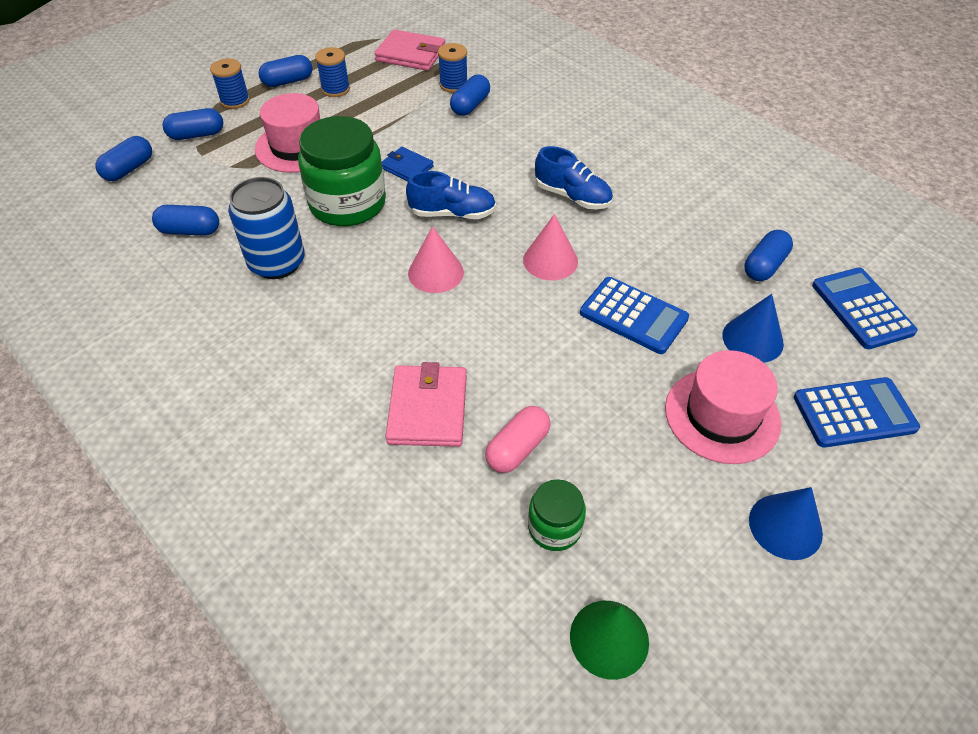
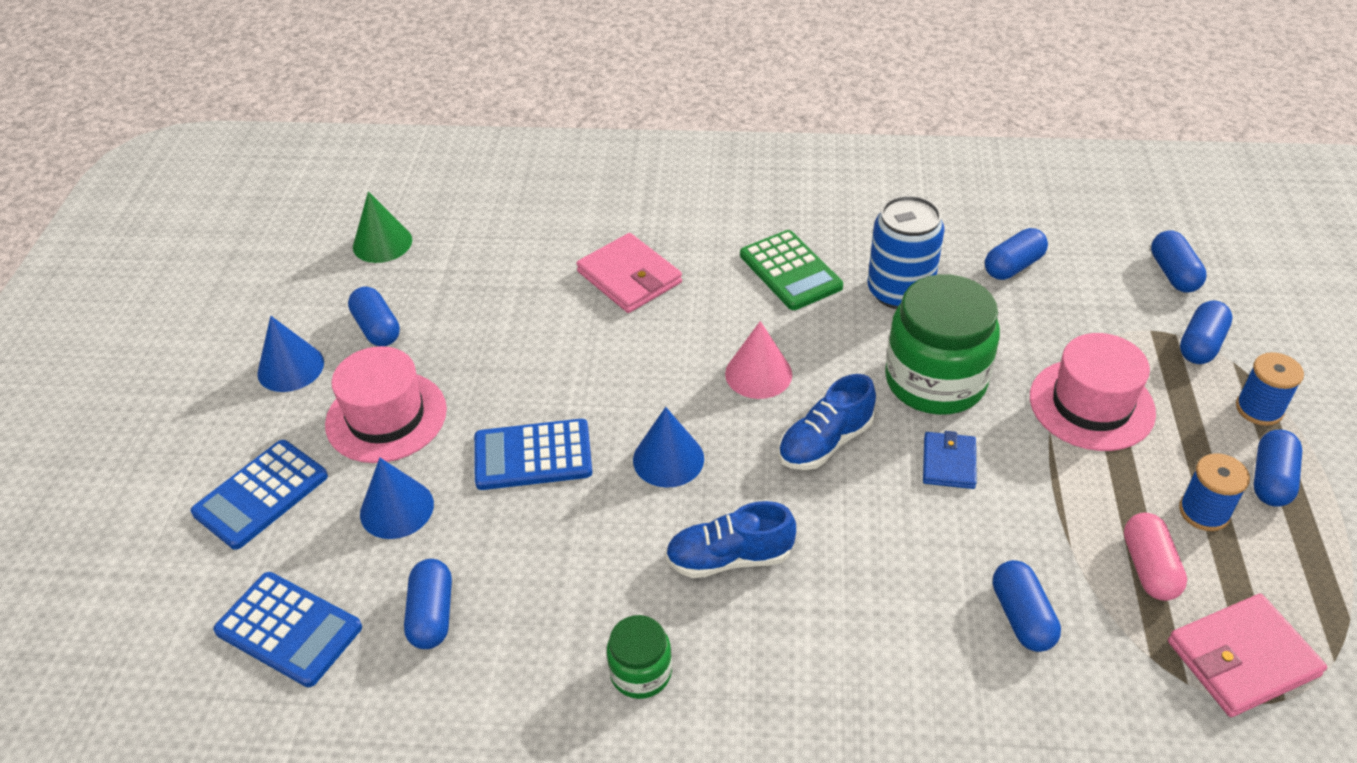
camera: 140 degrees right, 5 degrees down
(315, 327) = (790, 271): none -> green calculator
(407, 167) = (948, 463): blue wallet -> blue wallet turned 75 degrees counterclockwise
(453, 85) = (1097, 640): blue spool -> none
(517, 448) = (535, 295): pink capsule -> pink capsule (1149, 567)
(550, 260) = (668, 459): pink cone -> blue cone
(554, 527) = (464, 270): green jar -> green jar (641, 672)
(681, 515) = (377, 328): none -> blue capsule

